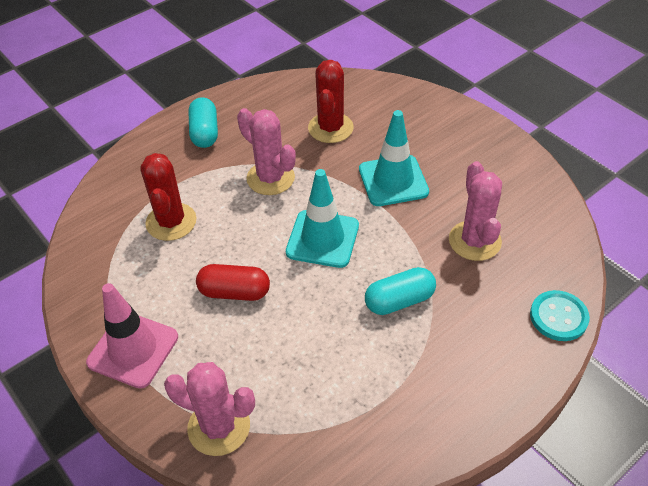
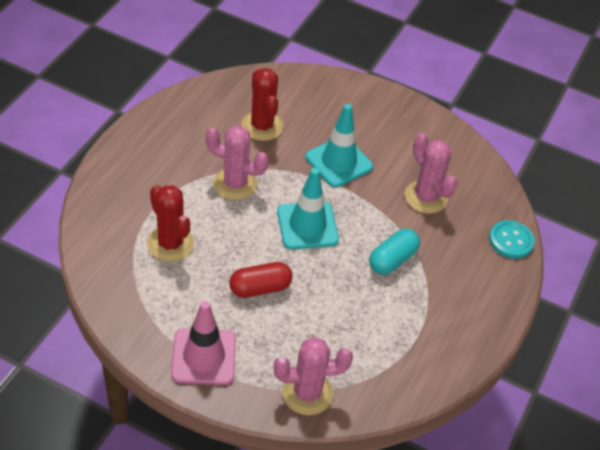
camera: 30 degrees left, 0 degrees up
(205, 132) = (151, 155): turquoise capsule -> none

